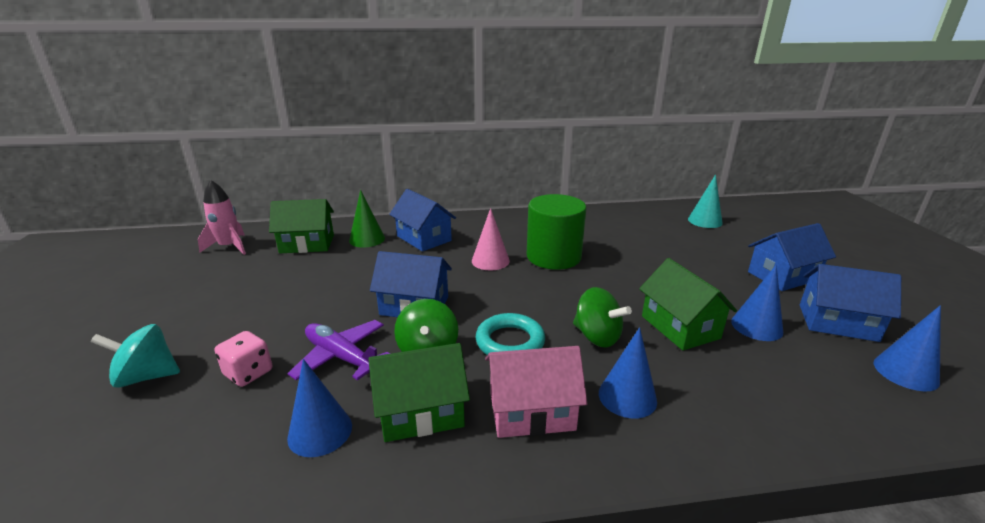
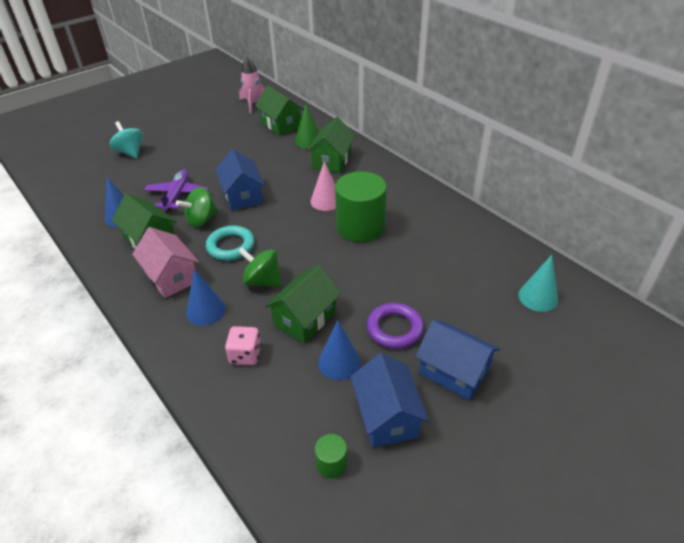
camera: 60 degrees right, 15 degrees up
(248, 373) = (148, 176): pink dice -> pink dice (245, 355)
(424, 238) = (332, 161): blue house -> green house
(597, 337) = (262, 281): green spinning top -> green spinning top turned 105 degrees clockwise
(718, 284) = (394, 329): none -> purple ring
(905, 372) = (331, 464): blue cone -> green cylinder

